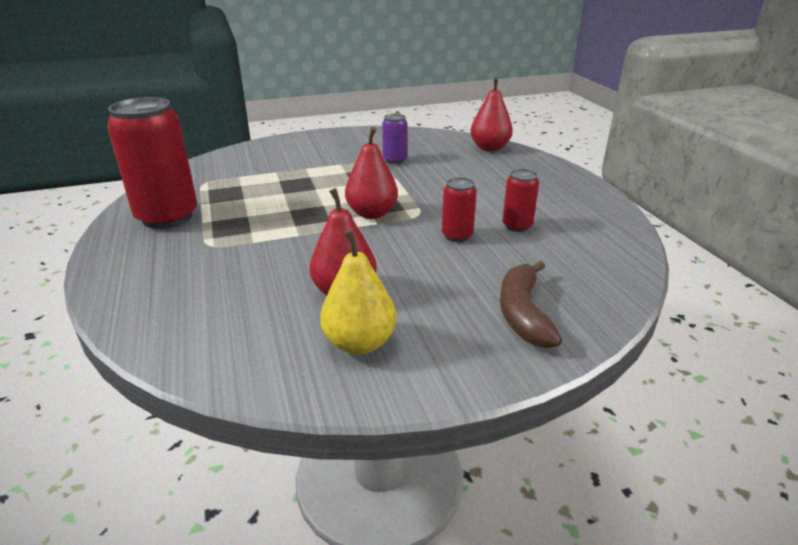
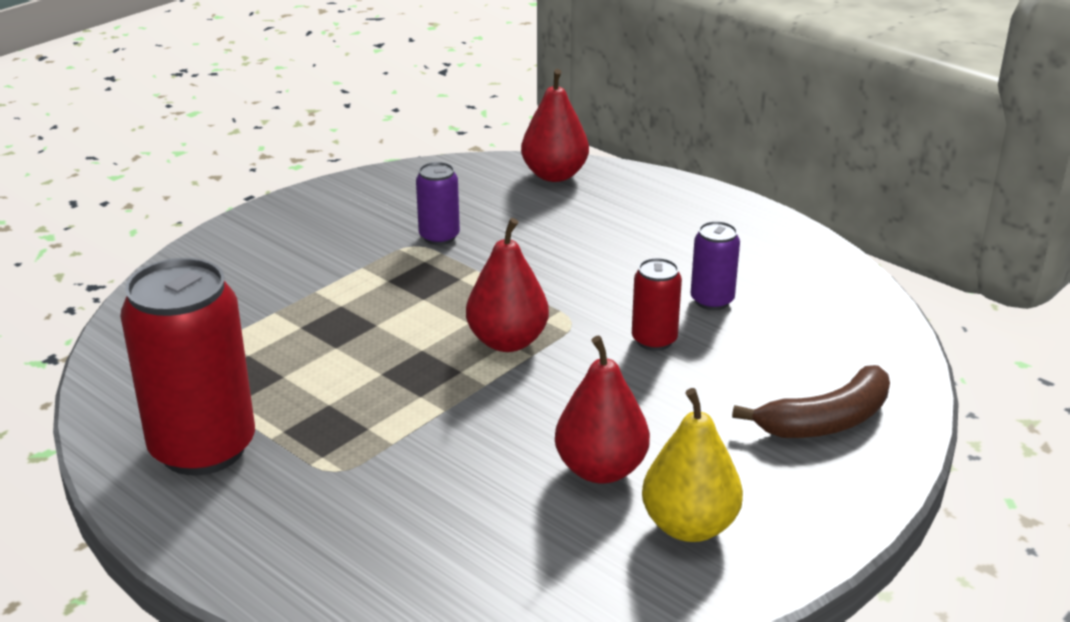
camera: 30 degrees left, 0 degrees up
(517, 226) = (712, 300): red can -> purple can
(523, 313) = (826, 421): brown banana -> brown banana turned 90 degrees counterclockwise

